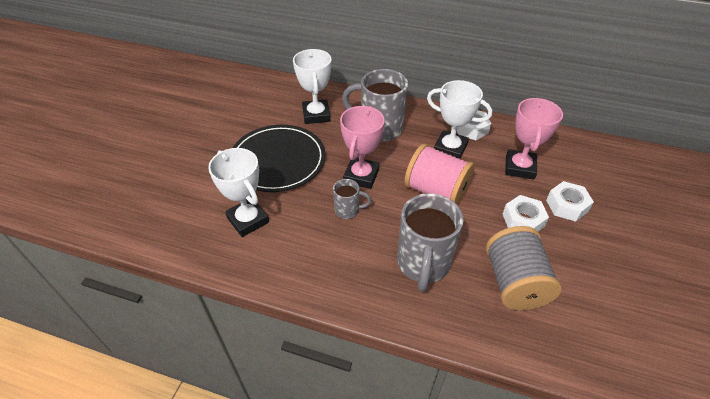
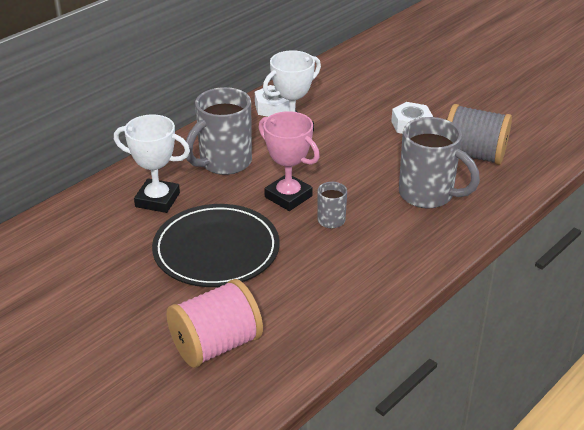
camera: 65 degrees left, 10 degrees down
(248, 220) = (297, 294): white trophy -> none
(436, 191) = (344, 158): pink spool -> pink spool (216, 345)
(519, 167) = (348, 102): pink trophy -> none
(566, 205) = (409, 98): white nut -> none

